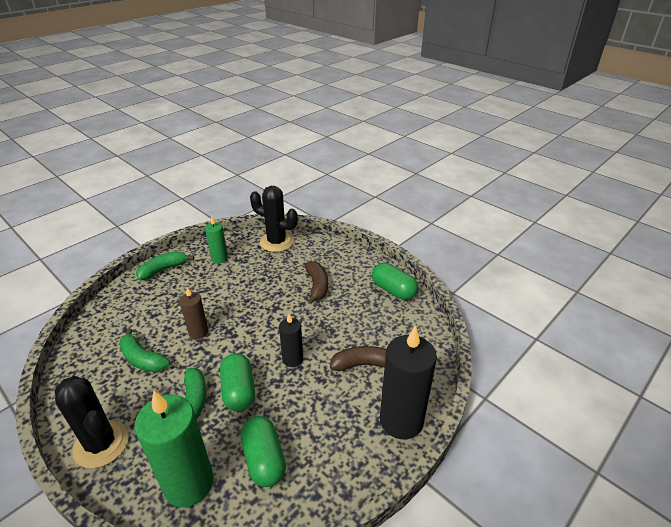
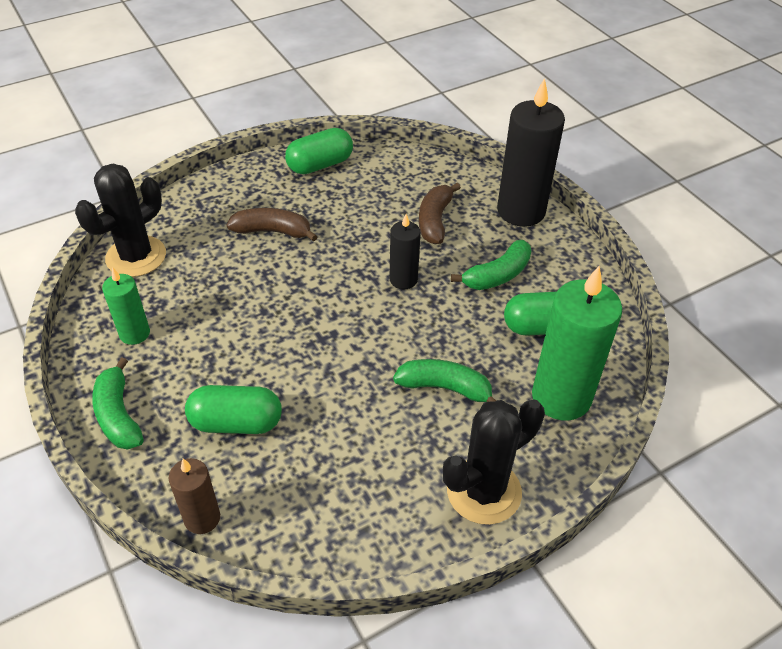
camera: 75 degrees left, 10 degrees up
(142, 359) = (338, 445): green banana -> green banana (497, 275)
(198, 332) = (309, 373): brown candle -> brown candle (202, 518)
(239, 391) = (438, 338): green capsule -> green capsule (236, 423)

